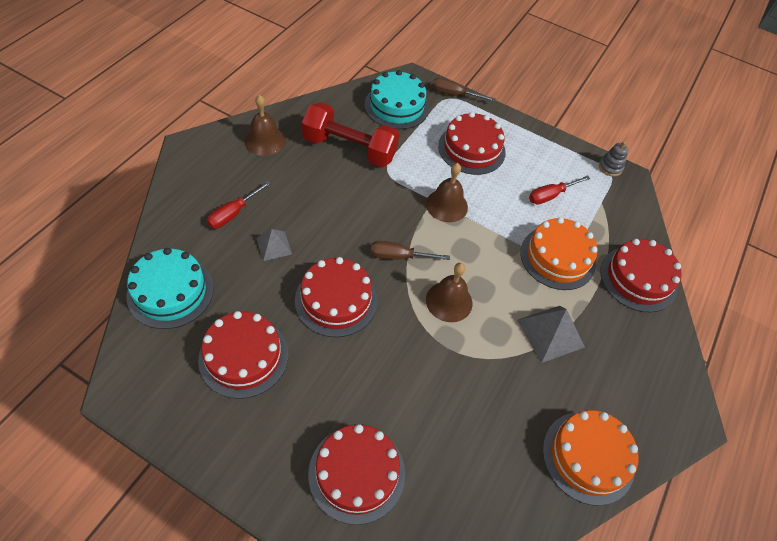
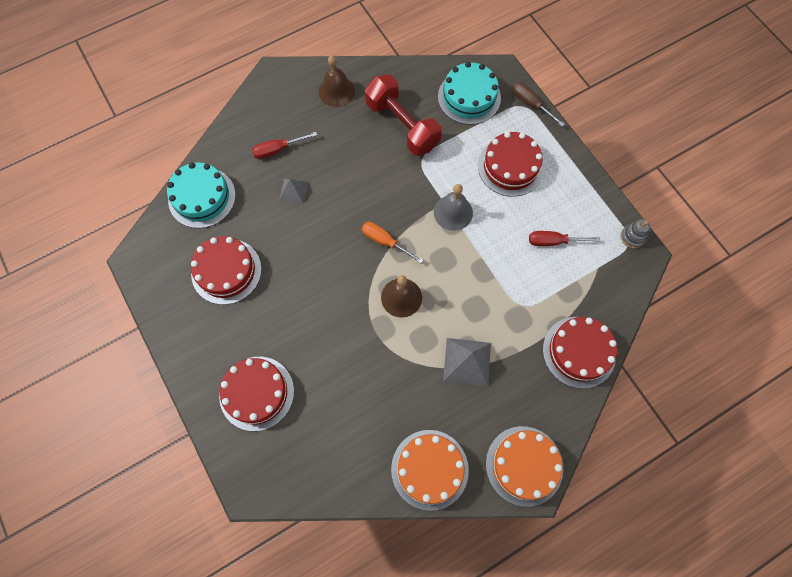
camera: 35 degrees right, 15 degrees up
(336, 300) = (315, 257): red cake -> none
(398, 256) = (384, 241): brown screwdriver -> orange screwdriver
(446, 205) = (453, 212): brown bell -> grey bell
(557, 257) = (519, 301): orange cake -> orange cake (524, 465)

